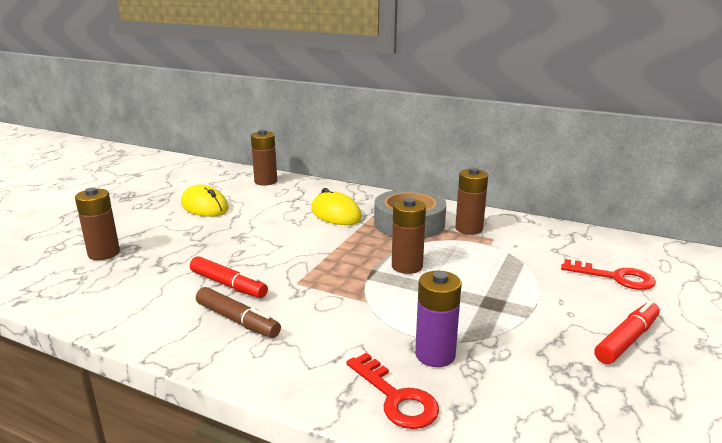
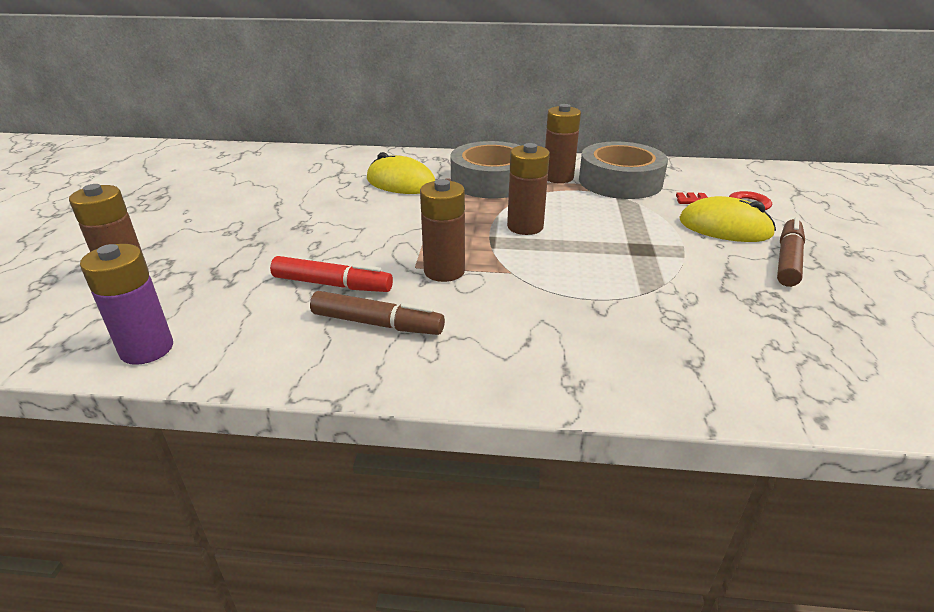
camera: 20 degrees left, 10 degrees up
(204, 206) = (227, 197): yellow mouse -> yellow mouse (725, 227)
(265, 181) = (285, 157): brown battery -> brown battery (444, 271)
(396, 397) = (624, 368): red key -> none
(435, 355) = (627, 314): purple battery -> purple battery (147, 349)
(522, 241) = (620, 181): none -> grey tape
(627, 340) = (788, 260): red marker -> brown marker

